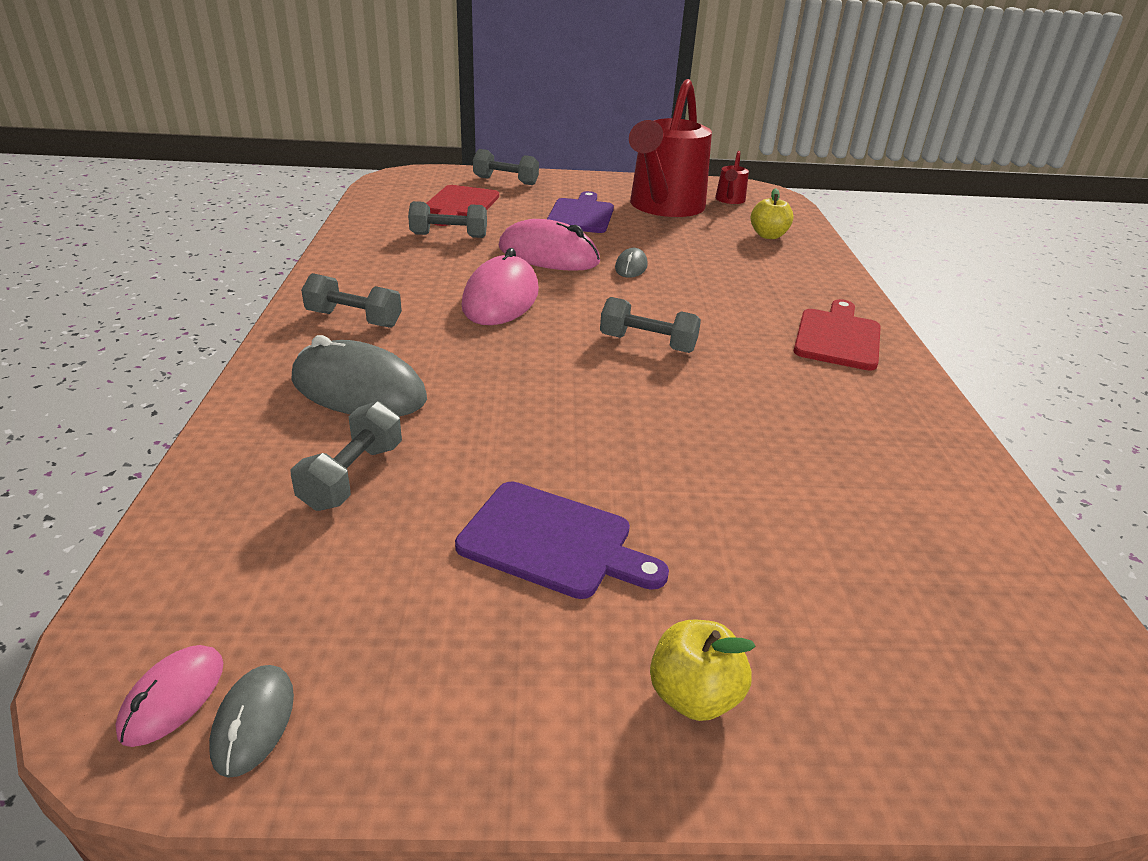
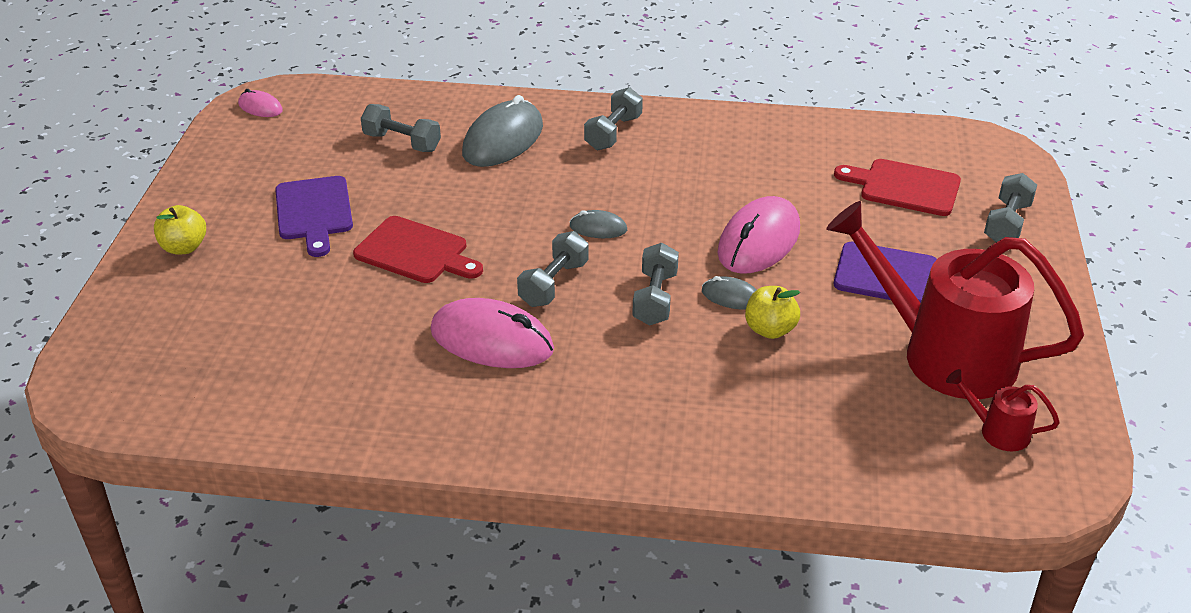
camera: 100 degrees right, 5 degrees up
(253, 722) = (237, 127): grey mouse -> grey mouse (598, 228)
(449, 236) = (804, 179): grey dumbbell -> grey dumbbell (655, 299)
(501, 299) = (650, 206): pink mouse -> pink mouse (492, 340)
(552, 541) = (314, 212): purple cutting board -> purple cutting board turned 45 degrees counterclockwise
(768, 236) = (850, 439): yellow apple -> yellow apple (770, 330)
(838, 337) = (551, 421): red cutting board -> red cutting board (415, 252)

